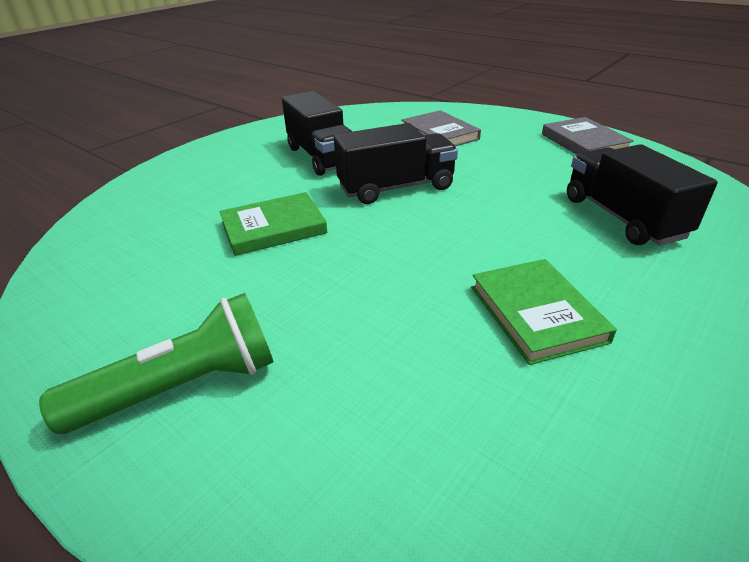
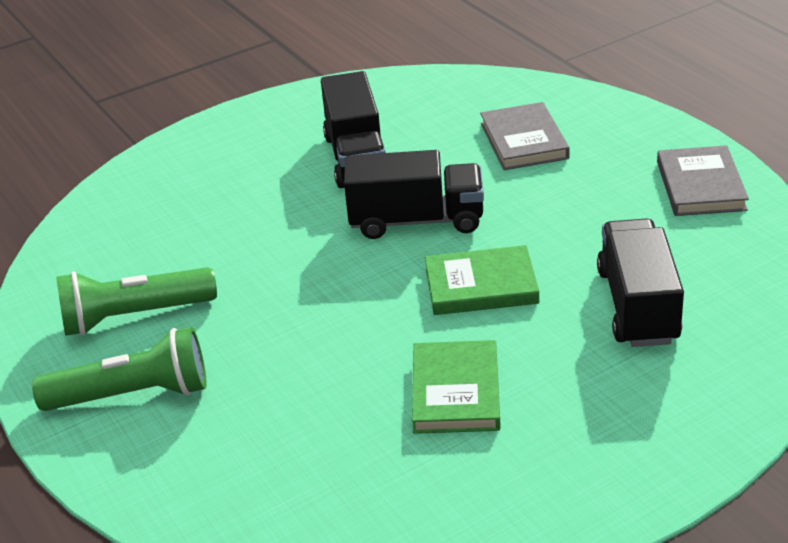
camera: 20 degrees right, 0 degrees up
(162, 301) = (134, 316): none -> green flashlight
(274, 228) = (261, 253): green book -> green book (481, 286)

